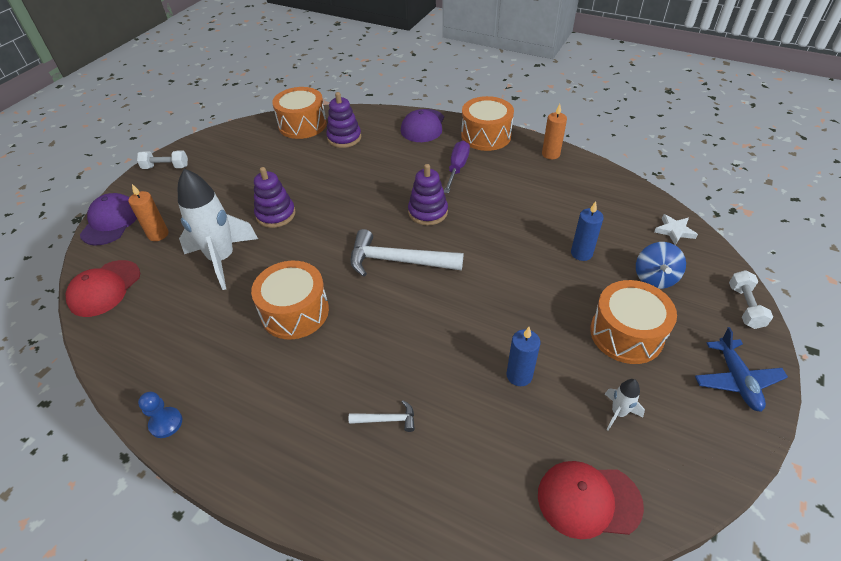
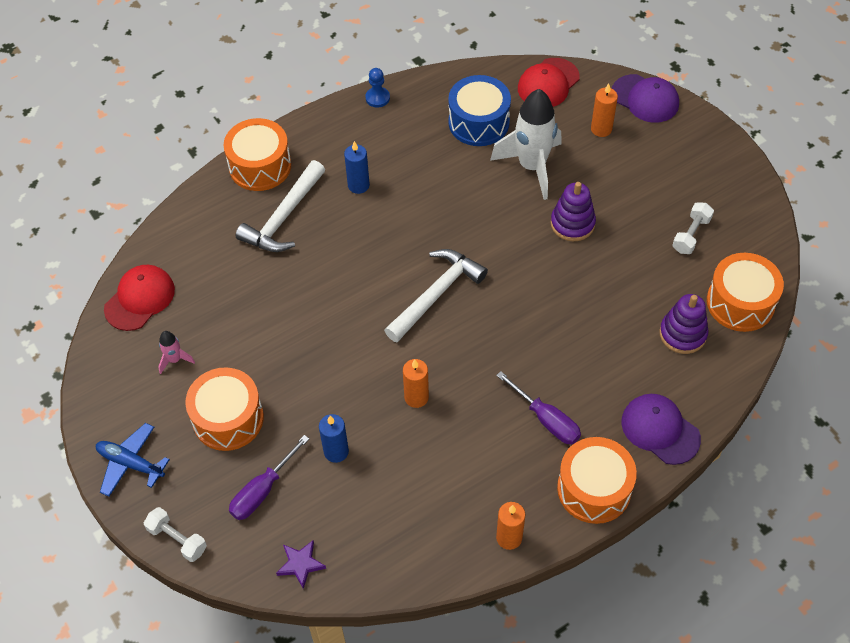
camera: 120 degrees right, 10 degrees up
(104, 288) = (548, 83): red cap -> red cap turned 105 degrees counterclockwise
(166, 167) = (720, 155): white dumbbell -> white dumbbell (691, 235)
(177, 317) = (478, 122): none -> blue drum
(295, 312) = (428, 198): orange drum -> orange drum (260, 166)
(387, 419) = (283, 217): white hammer -> white hammer, size x2.16
(428, 212) = (489, 352): purple stacking toy -> none
(498, 232) = (416, 397): none -> orange candle
(519, 375) = (253, 316): blue candle -> blue candle (358, 185)
(618, 413) = (175, 360): white rocket -> pink rocket
(654, 278) = (262, 491): blue spinning top -> purple screwdriver
(674, 231) = (300, 564): white star -> purple star

